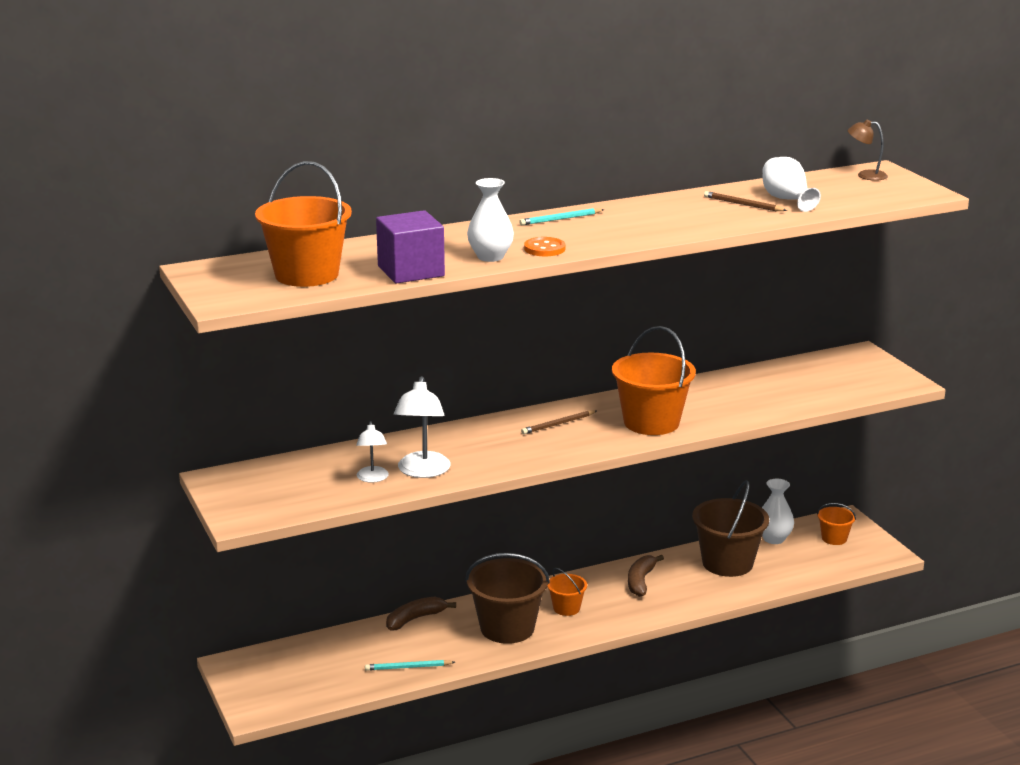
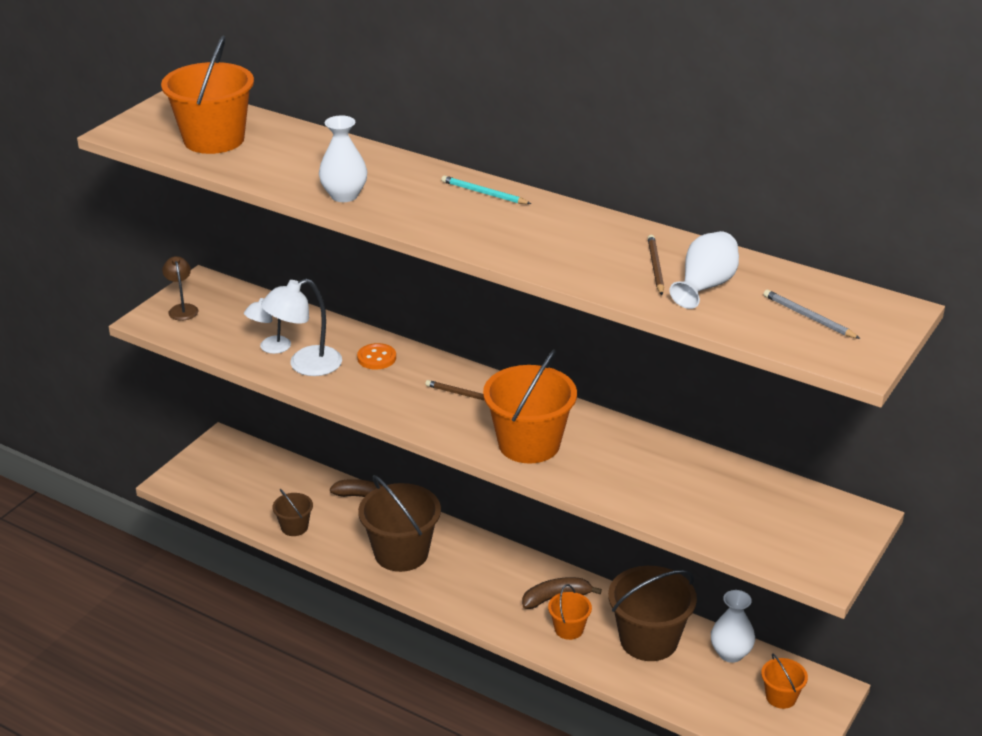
camera: 55 degrees right, 10 degrees up
(408, 667) = (294, 527): turquoise pencil -> brown bucket
(411, 271) = (269, 175): purple cube -> none
(544, 249) = (395, 212): orange button -> orange button (376, 358)
(566, 608) = (465, 572): orange bucket -> orange bucket (569, 629)
(860, 188) = (808, 317): none -> grey pencil
(865, 175) = (862, 308): brown lamp -> brown lamp (182, 309)

